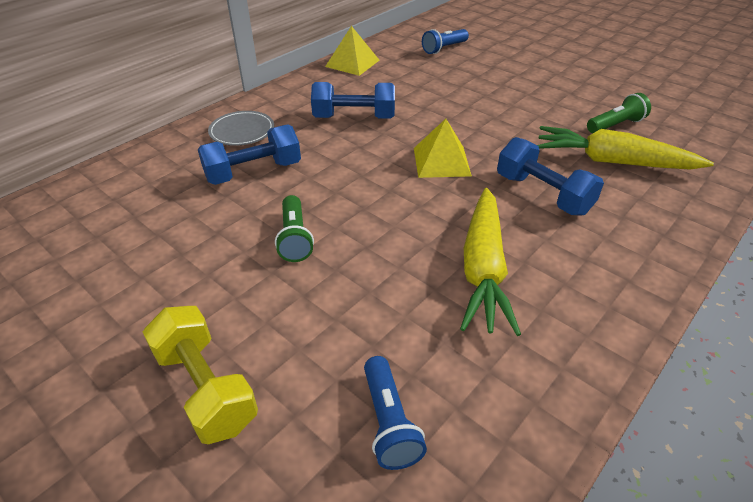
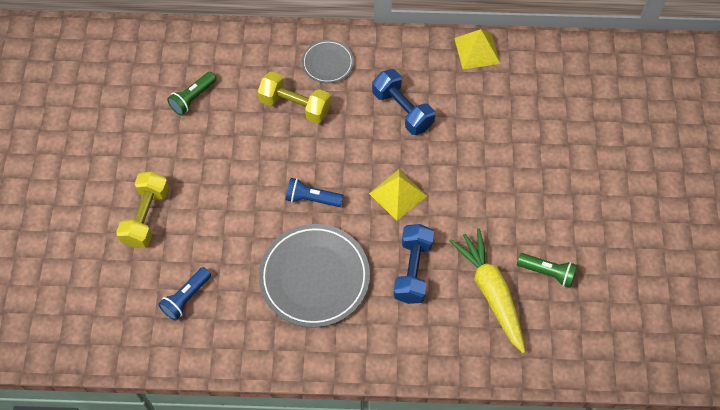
camera: 50 degrees right, 20 degrees up
(253, 172) = (295, 106): blue dumbbell -> yellow dumbbell
(295, 238) = (260, 173): green flashlight -> green flashlight (193, 98)
(444, 49) = (565, 92): blue flashlight -> blue flashlight (312, 199)
(483, 268) = (314, 277): yellow carrot -> grey plate

